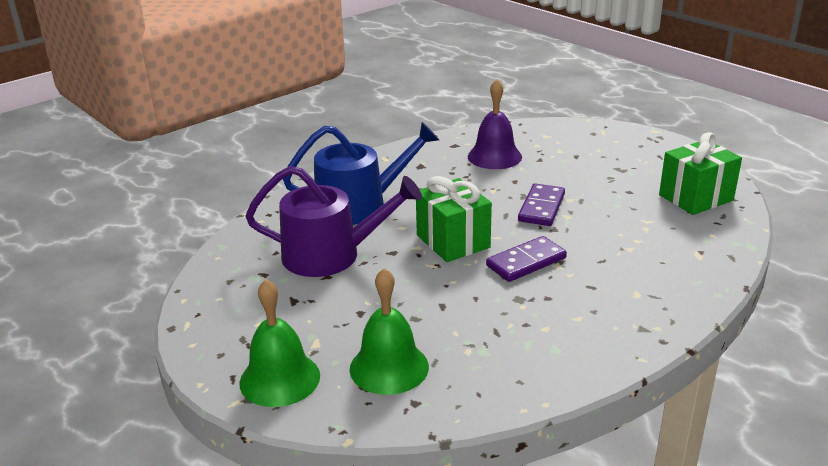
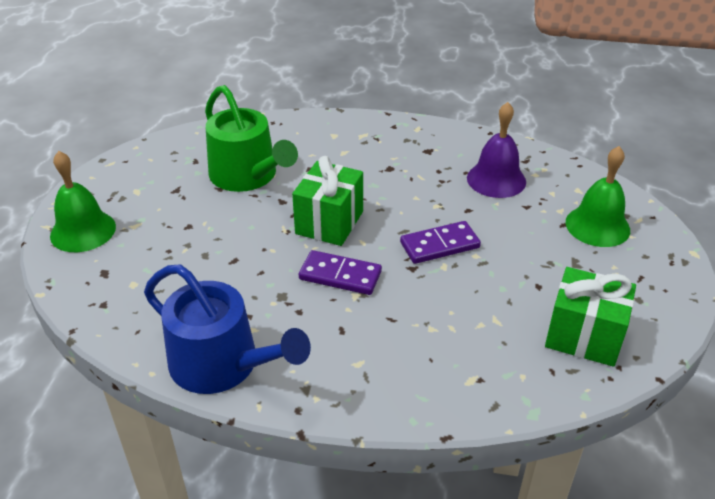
camera: 50 degrees right, 10 degrees up
(330, 255) = (247, 176): purple watering can -> green watering can
(359, 205) = (330, 153): blue watering can -> blue watering can (222, 364)
(389, 367) = (133, 272): green bell -> green bell (597, 226)

